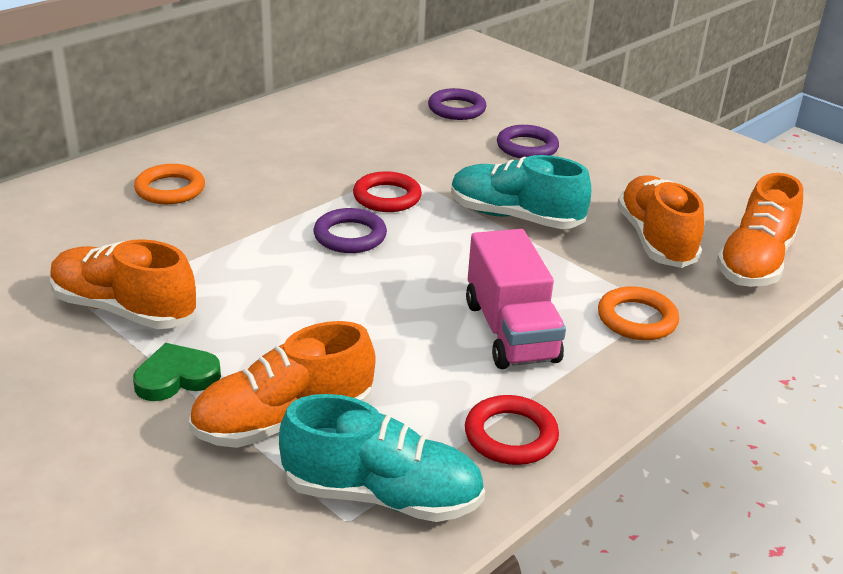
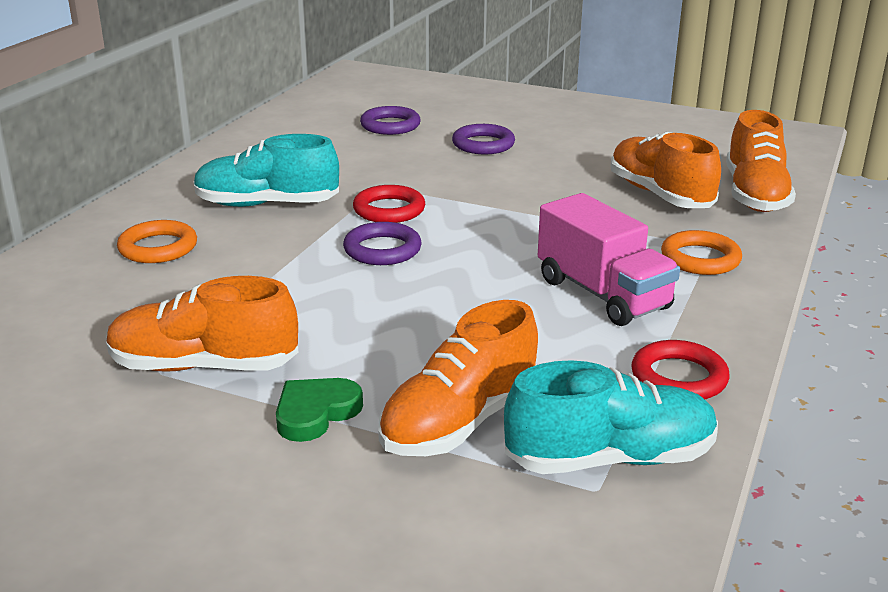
camera: 20 degrees left, 5 degrees down
(514, 217) = (523, 202): turquoise shoe -> turquoise shoe (267, 204)

